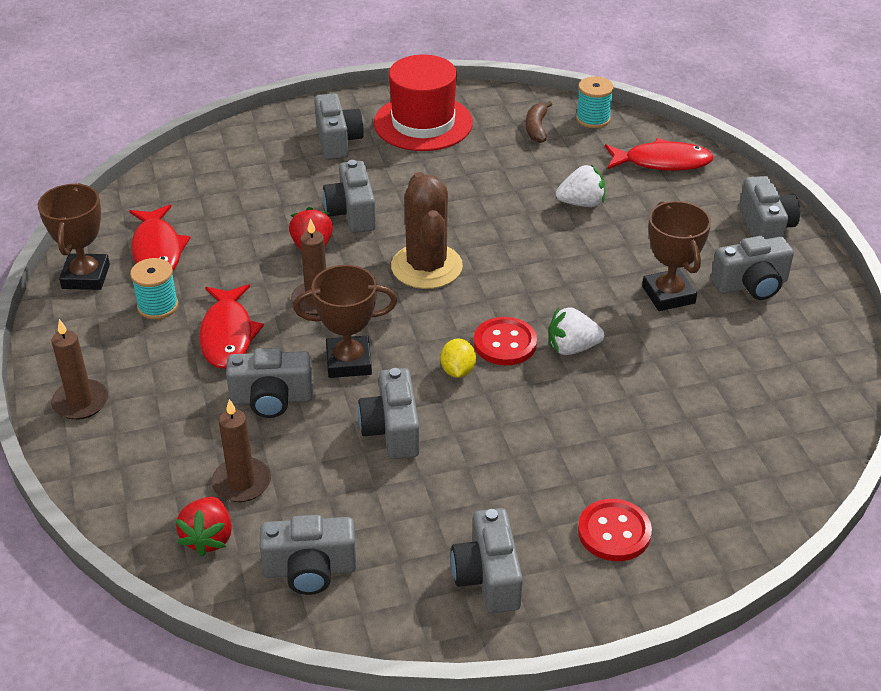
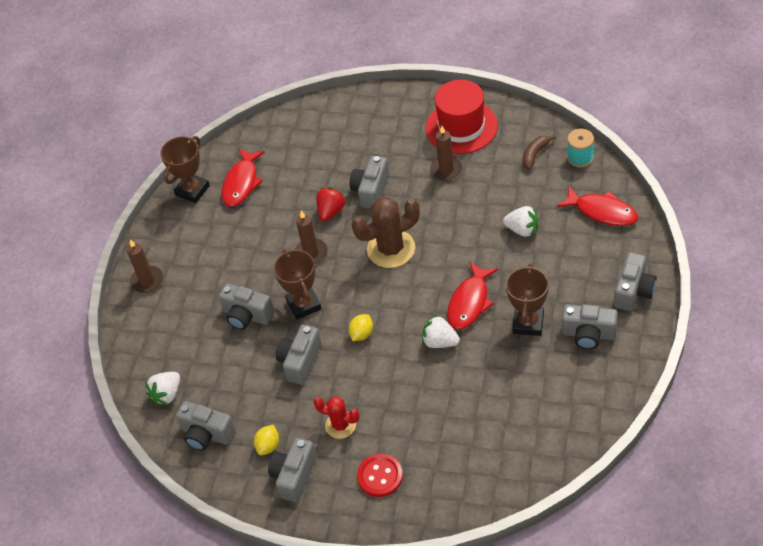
camera: 35 degrees right, 10 degrees up
(158, 306) = (220, 226): turquoise spool -> none
(208, 538) = (167, 394): red strawberry -> white strawberry
(228, 335) = (247, 261): red fish -> red fish (470, 302)
(241, 482) = (202, 366): brown candle -> brown candle (446, 170)
(337, 141) = (397, 126): grey camera -> none
(349, 362) = (304, 305): brown trophy -> brown trophy turned 45 degrees clockwise
(420, 551) = (268, 446): none -> yellow lemon
(426, 267) = (391, 249): brown cactus -> brown cactus turned 45 degrees clockwise
(505, 343) = (402, 324): red button -> none
(509, 488) = (340, 425): none -> red cactus

